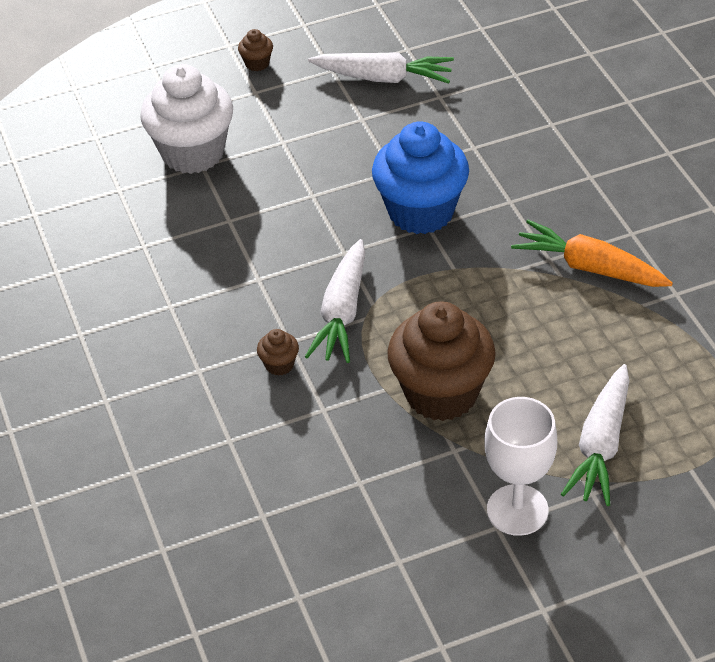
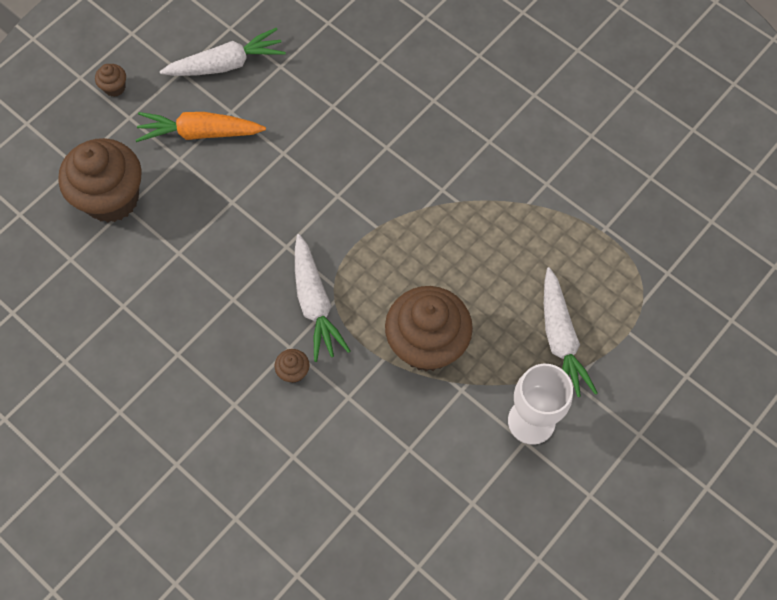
camera: 30 degrees left, 20 degrees up
(193, 153) = (111, 198): white cupcake -> brown cupcake
(421, 211) = (324, 184): blue cupcake -> none
(590, 267) = (475, 185): orange carrot -> orange carrot (200, 133)

